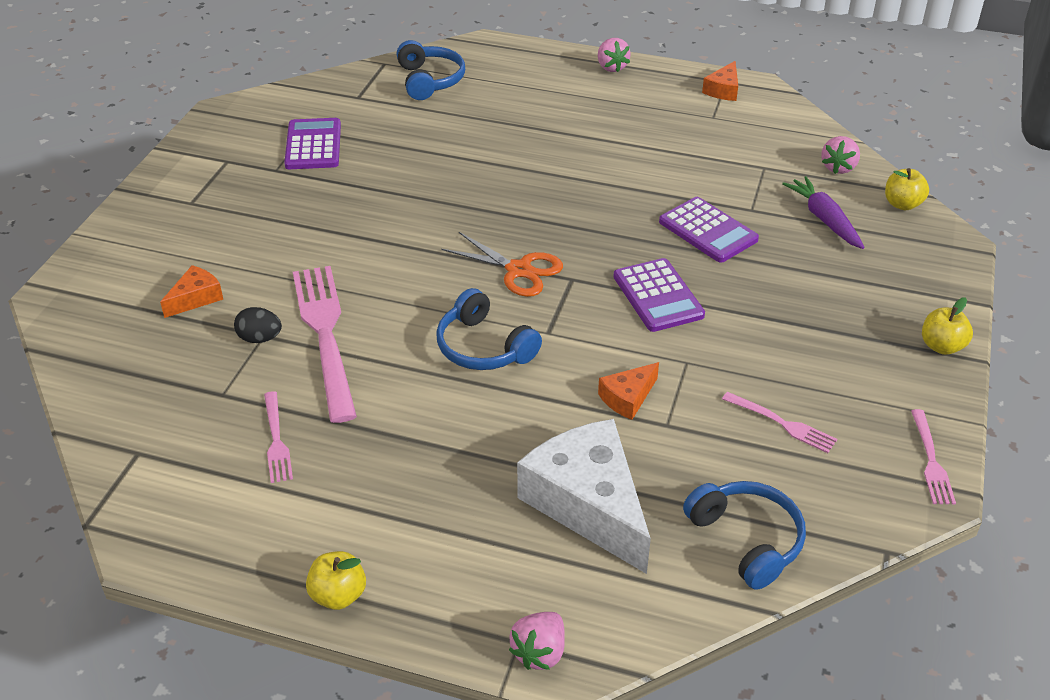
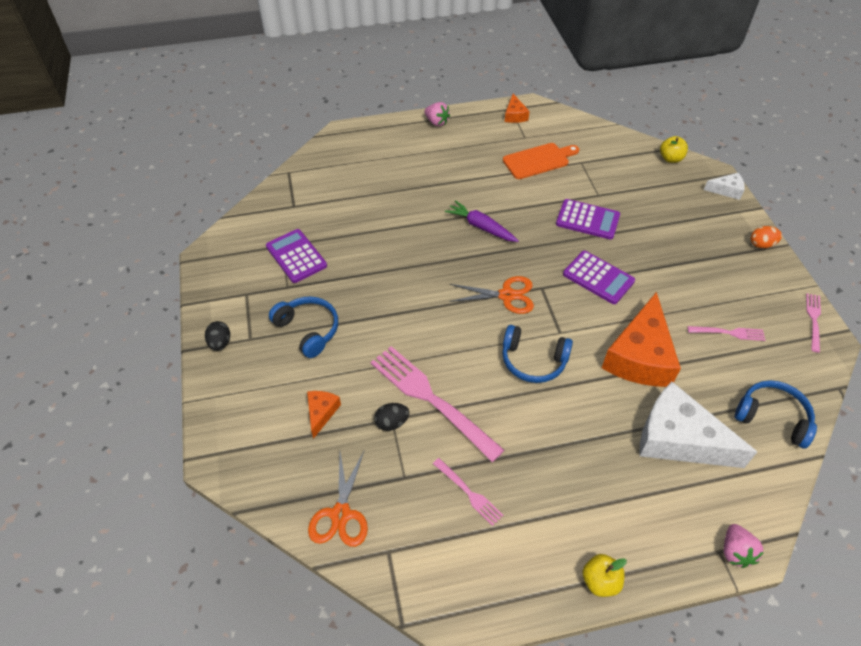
camera: 30 degrees left, 10 degrees up
(123, 397) = (340, 514): none -> orange scissors
(157, 195) = (220, 343): none -> black egg
(429, 80) = (331, 175): blue headphones -> blue headphones (308, 330)
(628, 398) = (640, 356): orange cheese -> orange cheese, size x2.17
(706, 147) = (538, 160): none -> orange cutting board
(824, 219) = (641, 186): purple carrot -> purple carrot (481, 227)
(838, 167) = (619, 146): pink strawberry -> none
(931, 460) = (813, 320): pink fork -> pink fork turned 135 degrees counterclockwise
(941, 346) = (761, 244): yellow apple -> orange egg
(952, 267) = (726, 190): none -> white cheese

